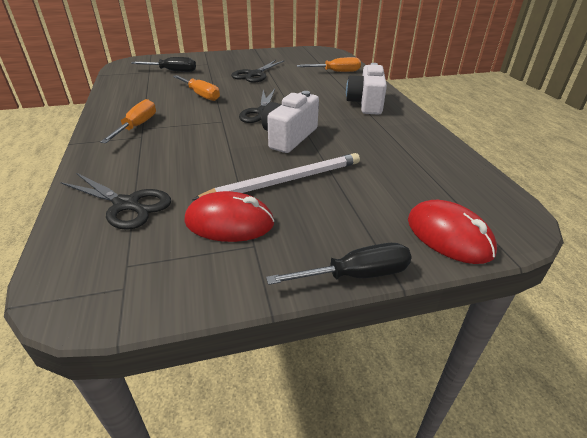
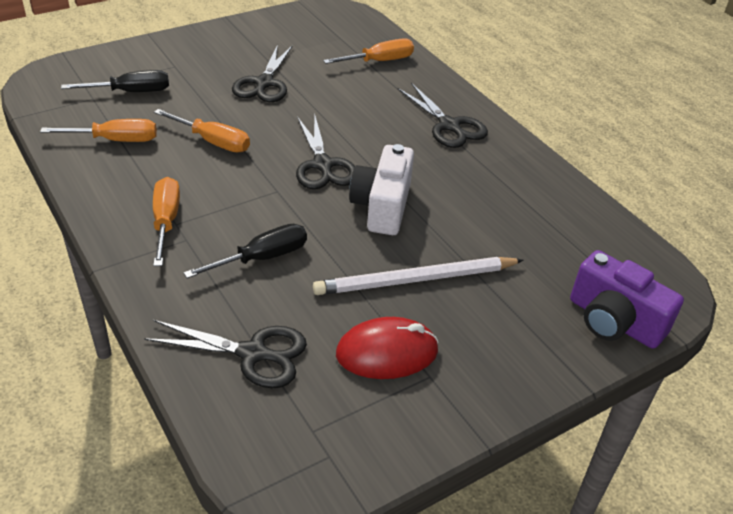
camera: 20 degrees left, 5 degrees up
(143, 88) = (115, 140): none -> orange screwdriver
(285, 181) = (415, 280): white pencil -> white pencil turned 150 degrees counterclockwise
(355, 275) = (545, 388): black screwdriver -> black screwdriver (261, 258)
(366, 103) = (449, 125): white camera -> black scissors
(449, 236) = (613, 321): red mouse -> purple camera

